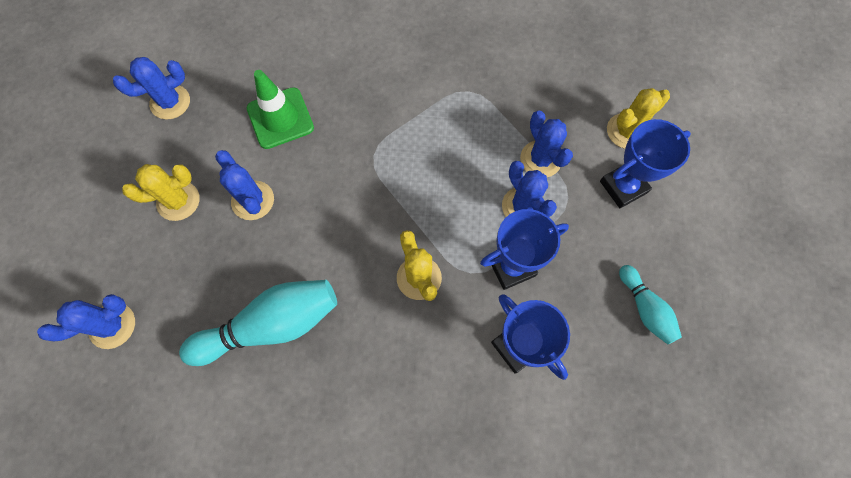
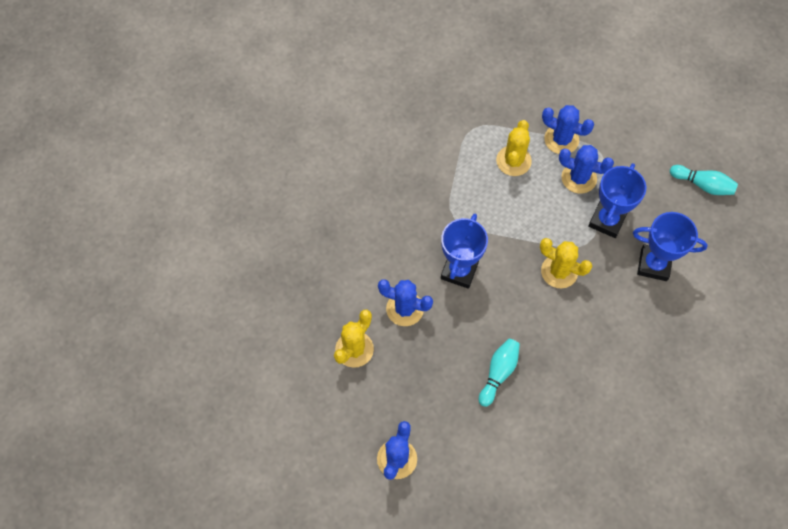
camera: 40 degrees left, 5 degrees down
(170, 102) = (274, 290): blue cactus -> none
(271, 325) = (498, 373): turquoise bowling pin -> turquoise bowling pin, size x0.55
(280, 118) = (365, 241): green traffic cone -> none
(623, 187) = (626, 120): blue trophy -> blue trophy (459, 271)
(626, 131) = (596, 82): yellow cactus -> yellow cactus (513, 161)

